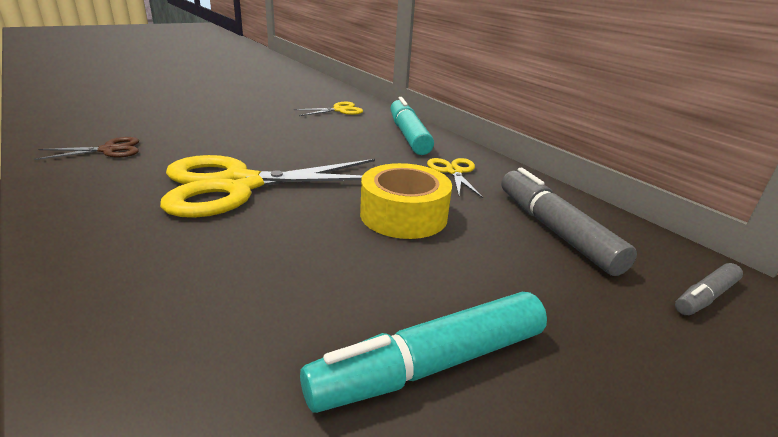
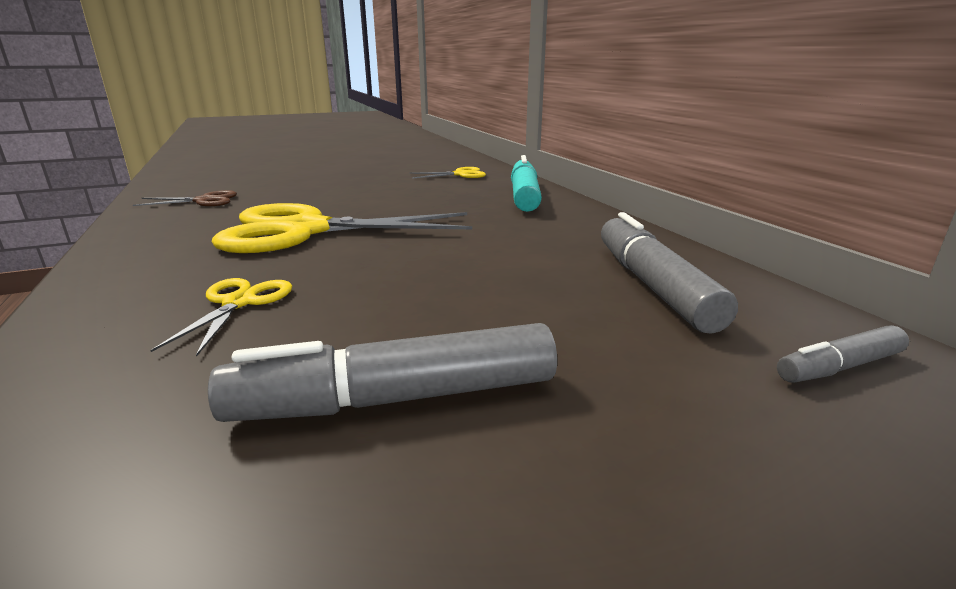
camera: 15 degrees right, 5 degrees down
(403, 215) = (467, 262): yellow tape -> none
(431, 365) = (397, 399): turquoise marker -> grey marker
(454, 171) = (557, 227): yellow scissors -> yellow scissors (239, 302)

